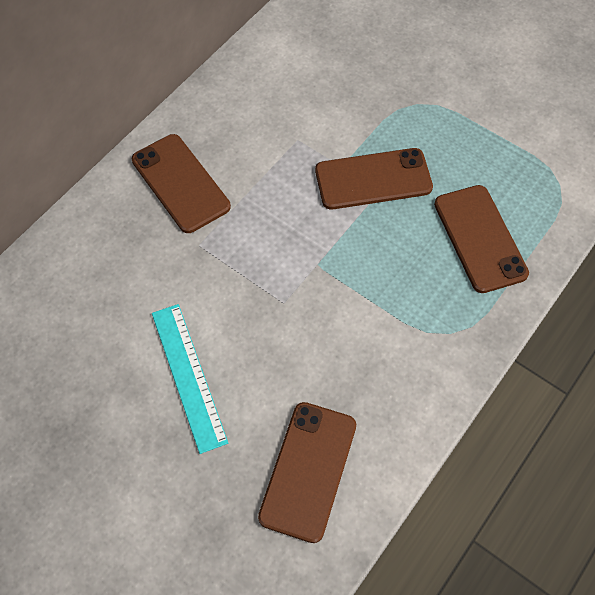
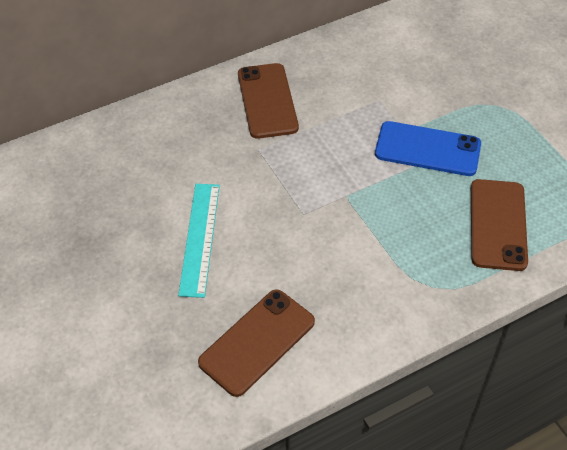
camera: 25 degrees right, 10 degrees down
(373, 179) = (427, 149): brown phone -> blue phone

